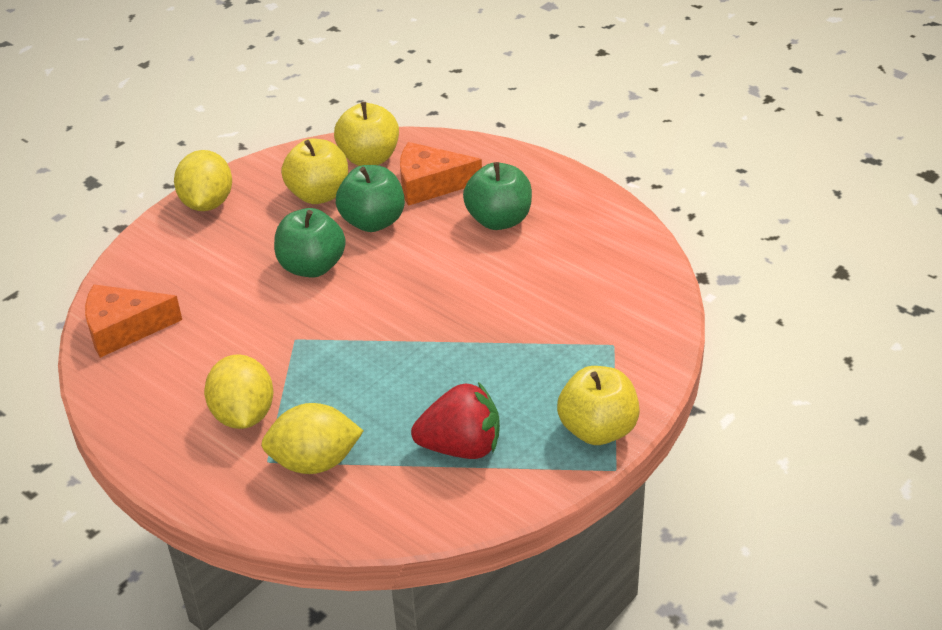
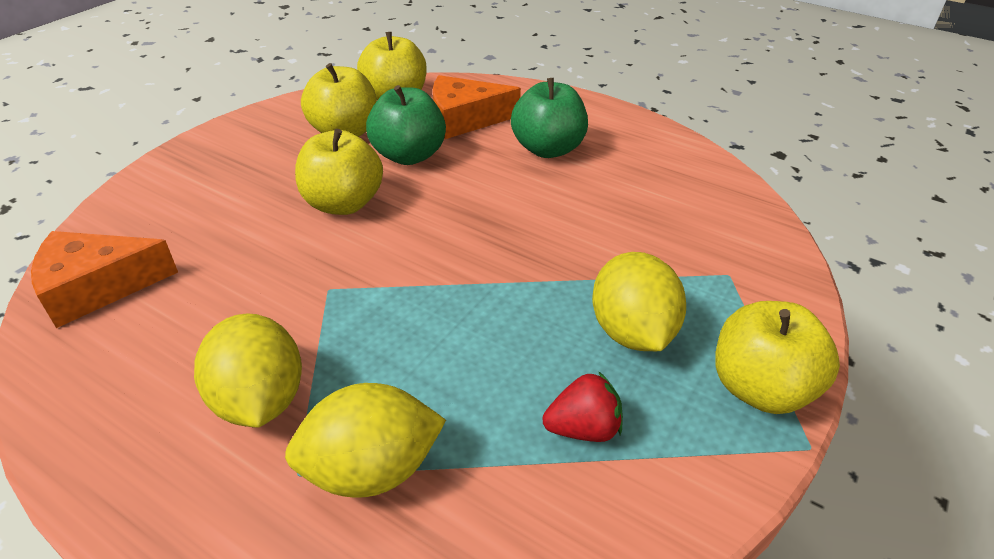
camera: 10 degrees left, 0 degrees up
(207, 203) = (217, 144): yellow lemon -> yellow lemon (632, 332)
(312, 267) = (343, 204): green apple -> yellow apple
(461, 447) = (583, 428): red strawberry -> red strawberry, size x0.61

